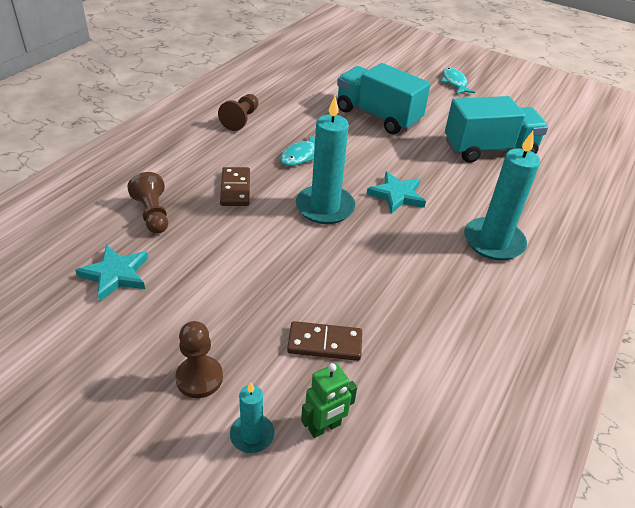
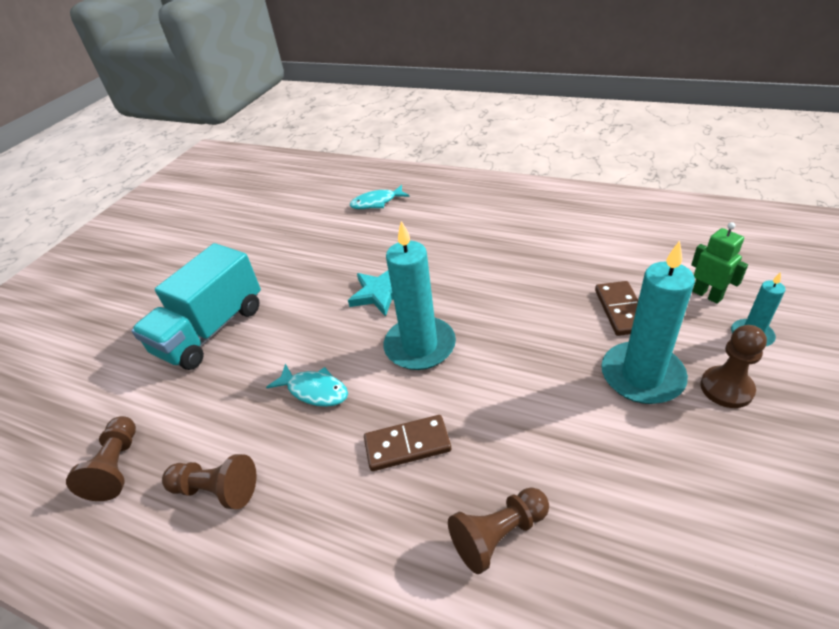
camera: 90 degrees left, 0 degrees up
(116, 274) = (641, 532): turquoise star -> none
(274, 89) = (117, 467): none -> brown pawn
(454, 83) = (130, 273): turquoise fish -> turquoise fish (376, 202)
(489, 150) = (283, 239): turquoise truck -> none
(493, 241) = (434, 228): turquoise candle -> turquoise candle (642, 376)

